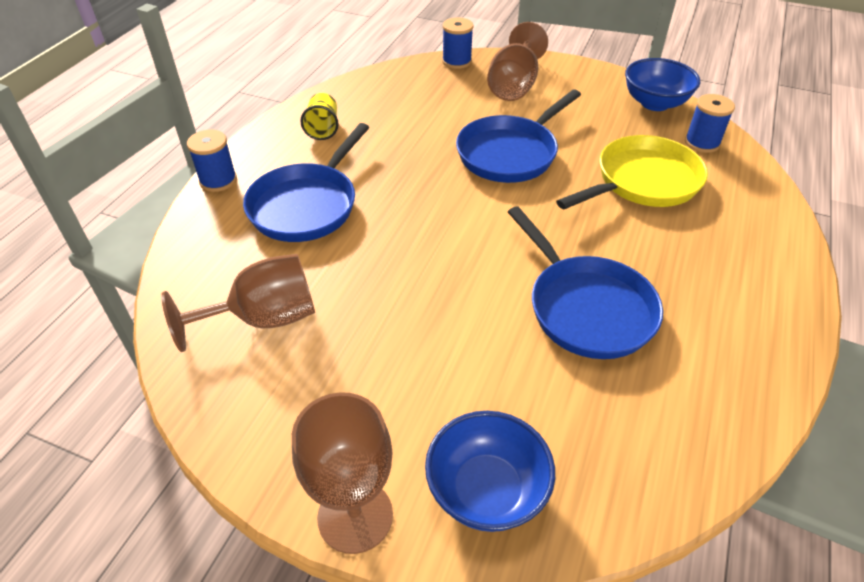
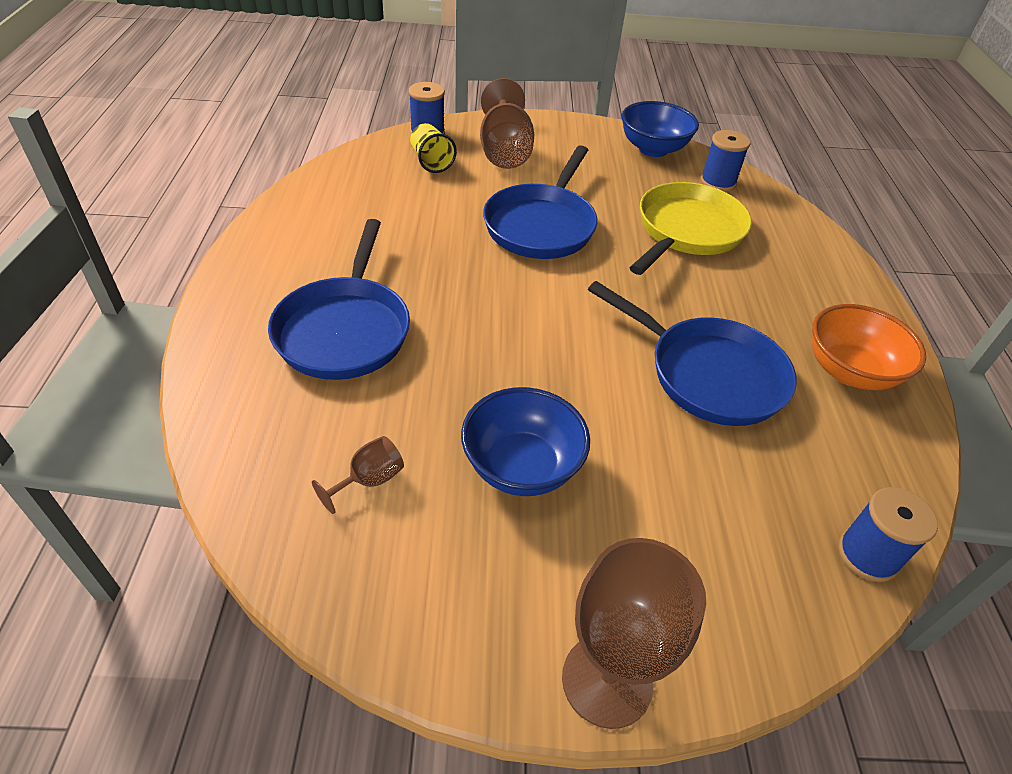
camera: 25 degrees left, 0 degrees up
(218, 180) = (212, 323): blue spool -> blue spool (867, 555)
(264, 319) = (369, 480): brown goblet -> brown goblet, size x0.49
(323, 128) = (313, 234): yellow cup -> yellow cup (431, 162)
(486, 491) = (724, 600): blue bowl -> blue bowl (521, 467)
(729, 338) = (849, 371): none -> orange bowl

